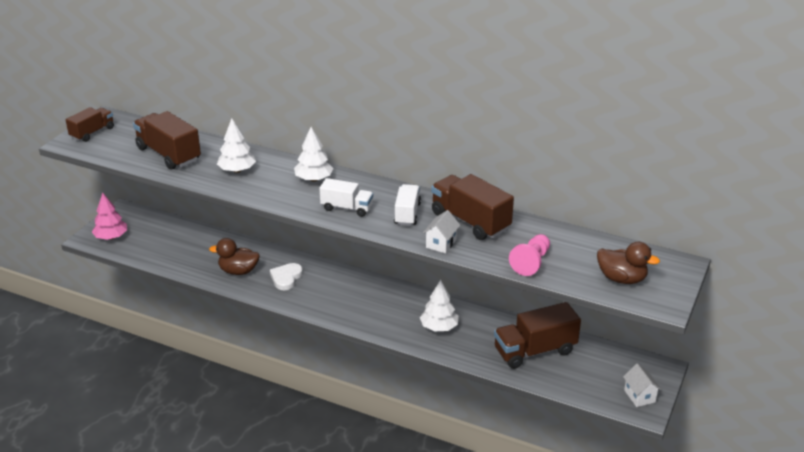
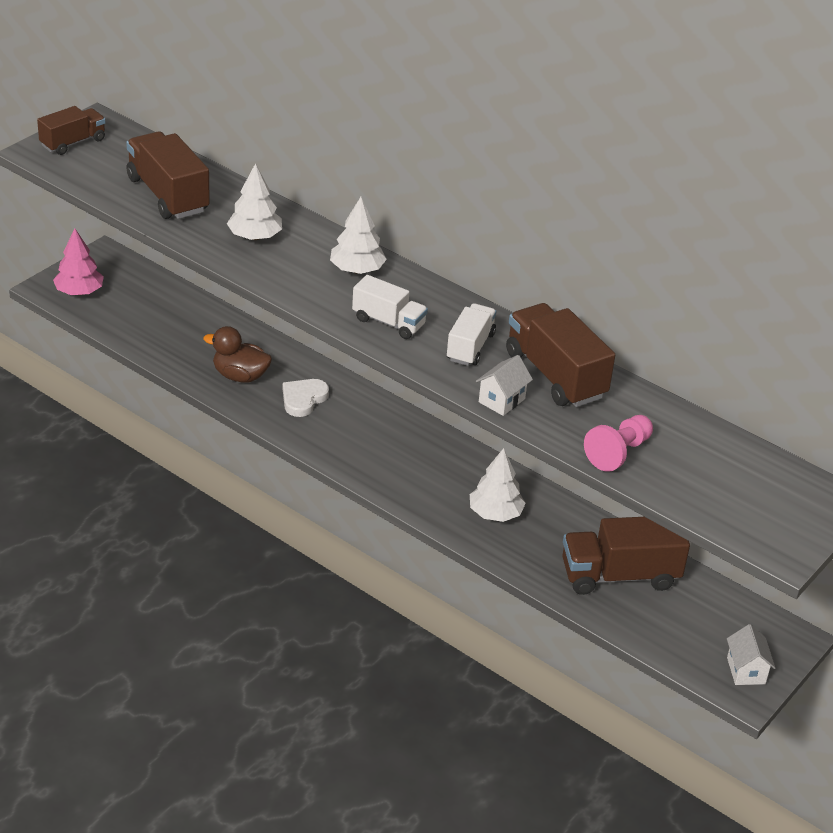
camera: 10 degrees right, 5 degrees up
(621, 279) = (738, 502): brown duck -> none

